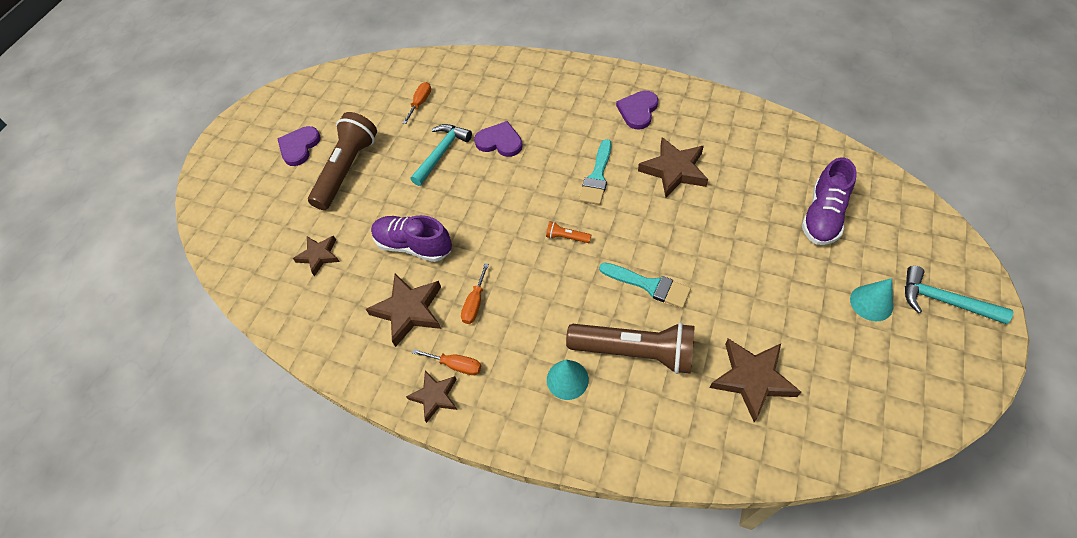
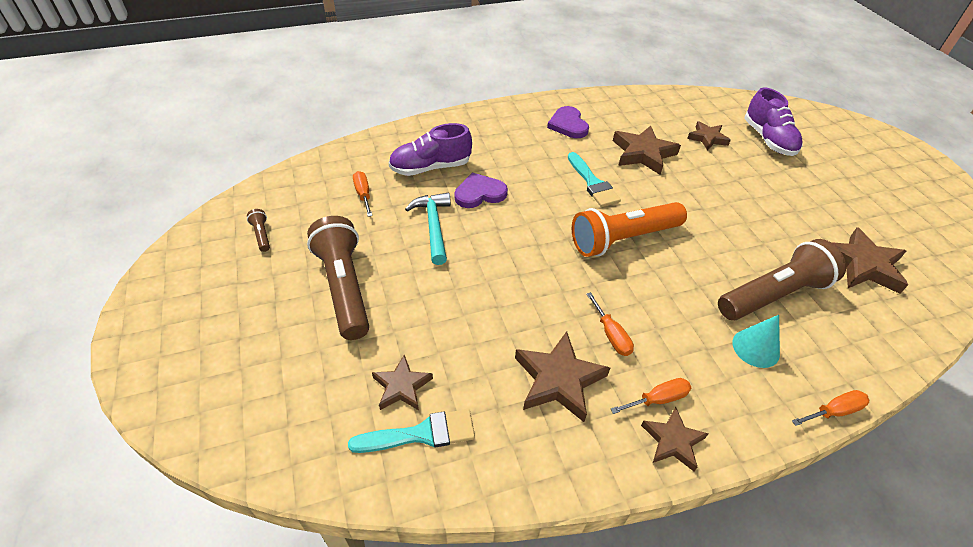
camera: 45 degrees left, 10 degrees down
(299, 147) = (259, 293): purple heart -> none
(334, 104) = (261, 235): none -> brown flashlight
(413, 246) = (496, 319): purple shoe -> purple shoe (430, 167)
(566, 237) = (623, 239): orange flashlight -> orange flashlight, size x2.49
(568, 459) = (834, 411): none -> orange screwdriver
(649, 285) = (724, 241): turquoise brush -> turquoise brush (421, 434)
(757, 184) = (707, 138): none -> brown star
(871, 303) = (858, 178): turquoise cone -> none
(943, 301) = (888, 157): turquoise hammer -> none

